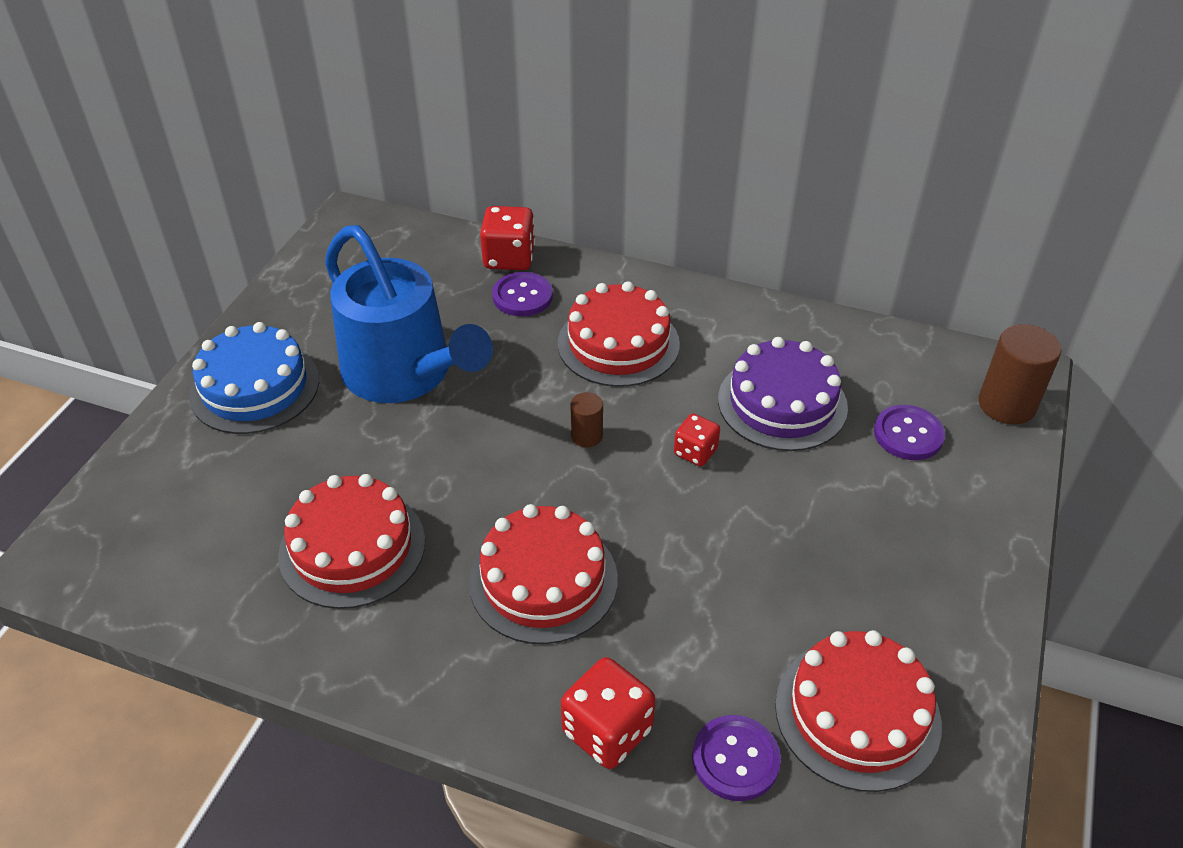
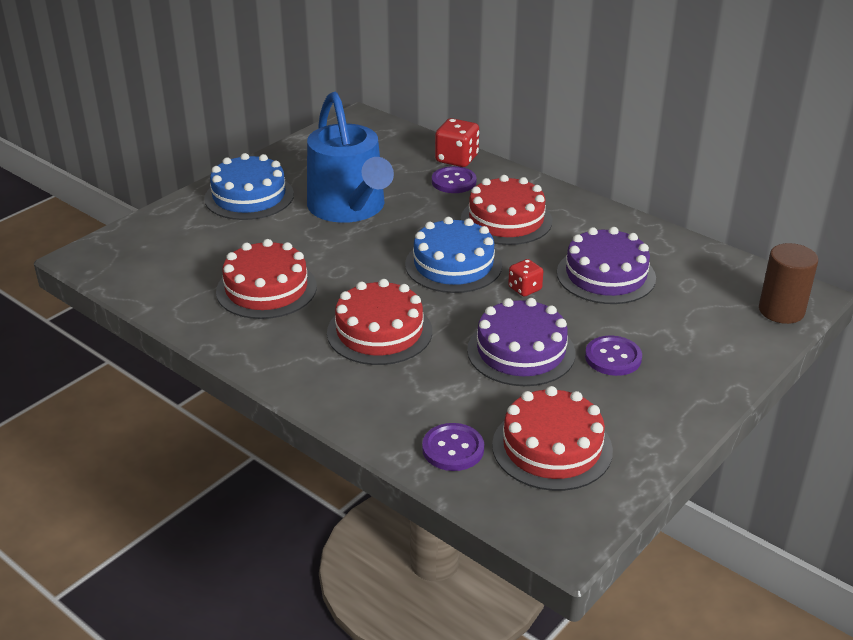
camera: 20 degrees right, 10 degrees down
(586, 436) = (453, 265): brown cylinder -> blue cake
(607, 731) = (376, 414): red dice -> none
(740, 559) = (521, 351): none -> purple cake
(908, 434) = (690, 311): purple button -> purple button (613, 357)

